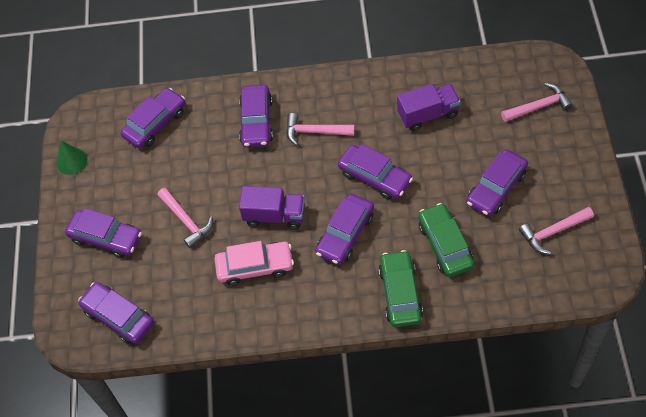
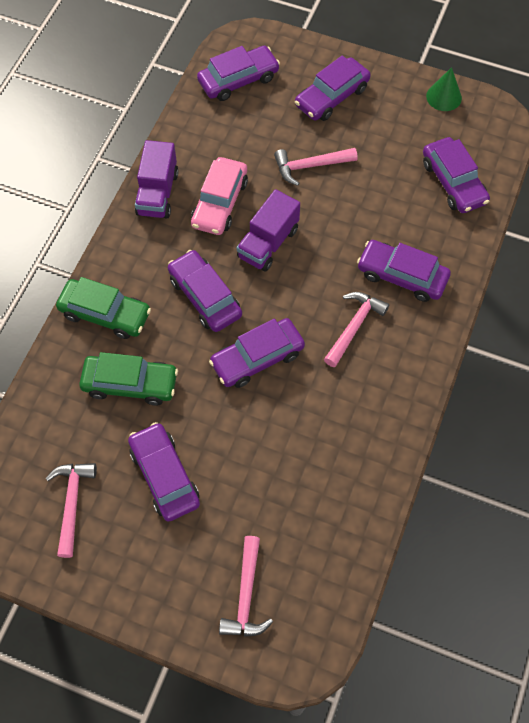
camera: 110 degrees right, 5 degrees up
(428, 114) = (309, 457): purple truck -> purple truck (157, 193)

